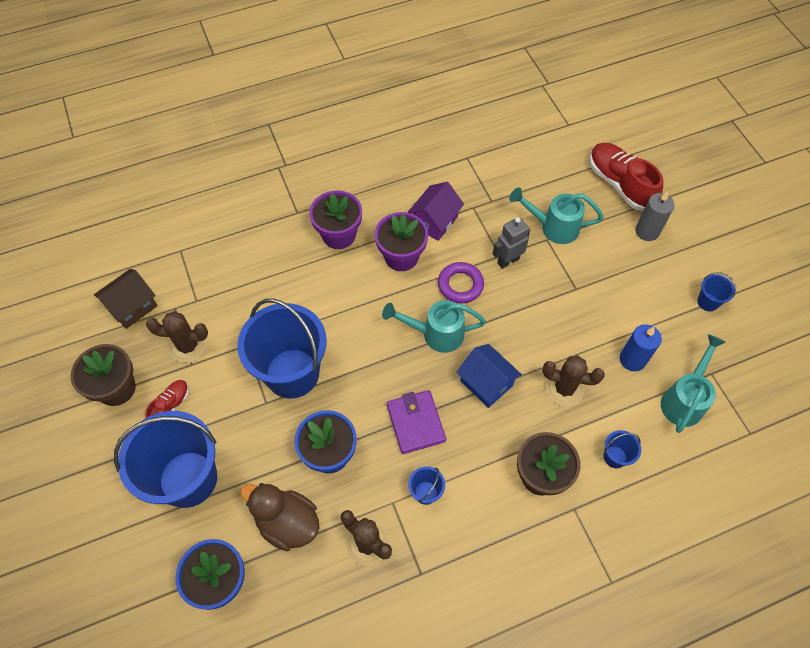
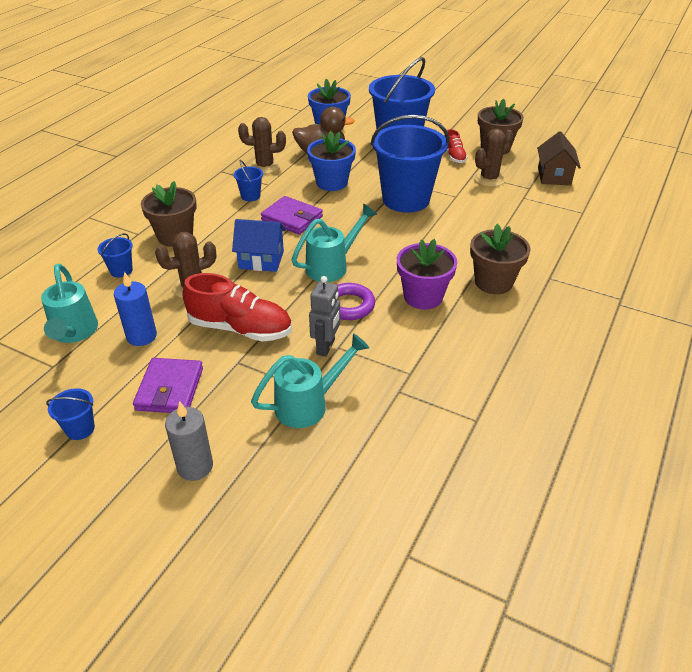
camera: 140 degrees right, 20 degrees down
(339, 235) = (493, 282): purple flower pot -> brown flower pot
(435, 221) = (430, 339): purple house -> none
(619, 184) = (269, 508): red shoe -> red shoe (240, 328)
(635, 296) = (170, 389): none -> purple wallet

